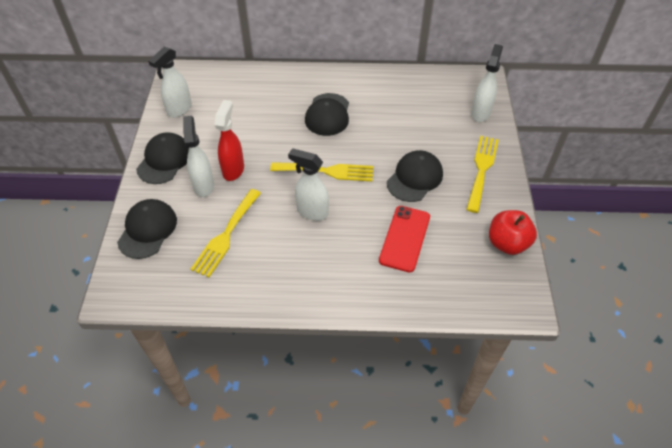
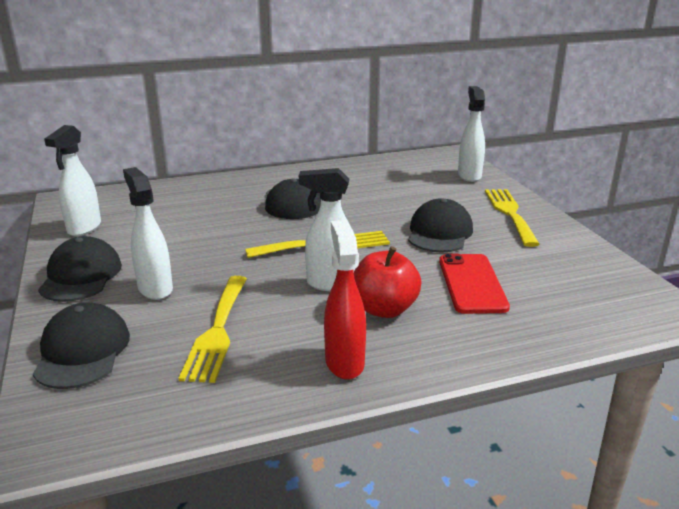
camera: 20 degrees left, 25 degrees down
(233, 170) = (193, 266): red spray bottle -> red spray bottle (344, 362)
(507, 243) = (596, 263): red apple -> red apple (384, 309)

